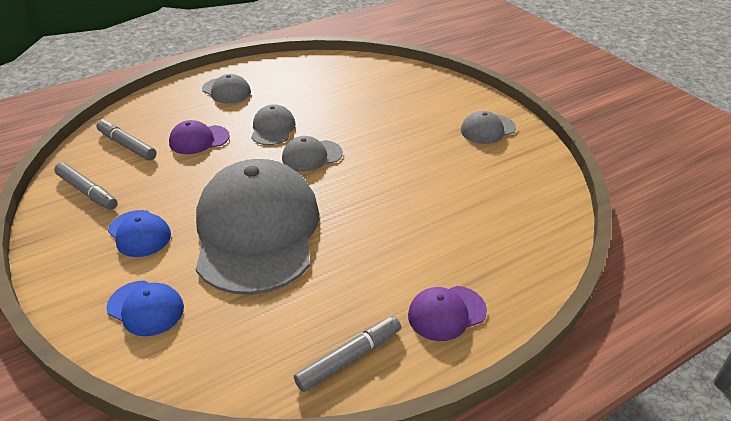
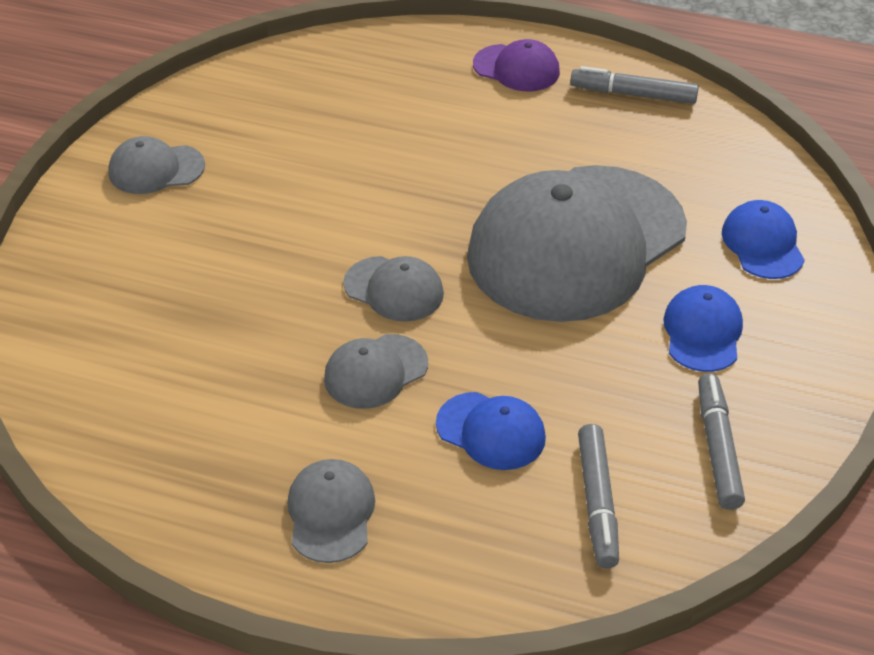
camera: 130 degrees left, 5 degrees up
(199, 140) = (491, 431): purple cap -> blue cap
(487, 129) = (156, 169): grey cap -> grey cap turned 150 degrees clockwise

